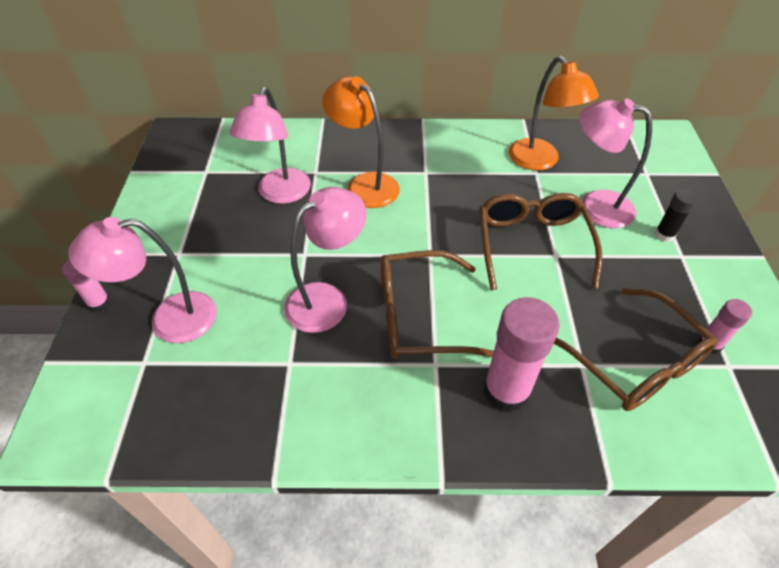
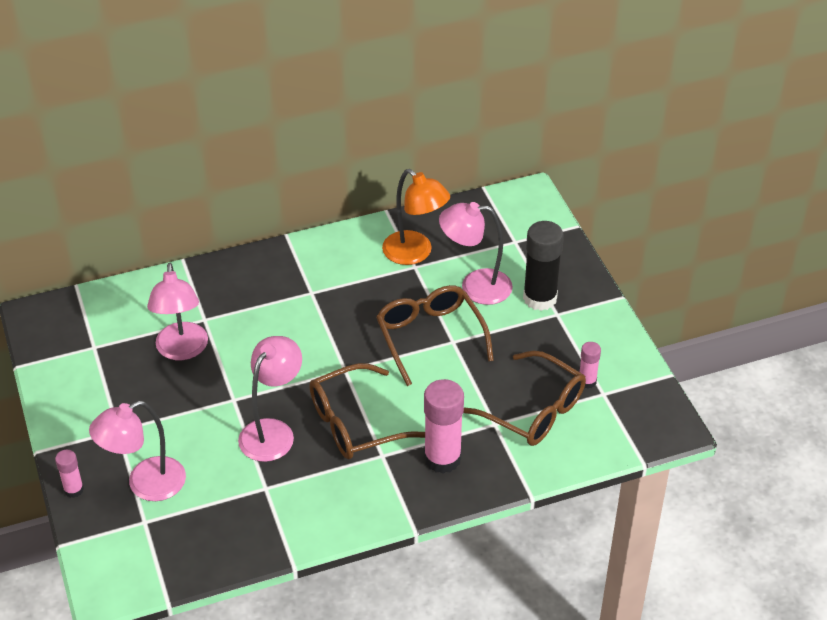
camera: 20 degrees left, 5 degrees down
(365, 184) = (258, 320): orange lamp -> none
(664, 234) = (540, 298): black glue stick -> black glue stick, size x1.93

